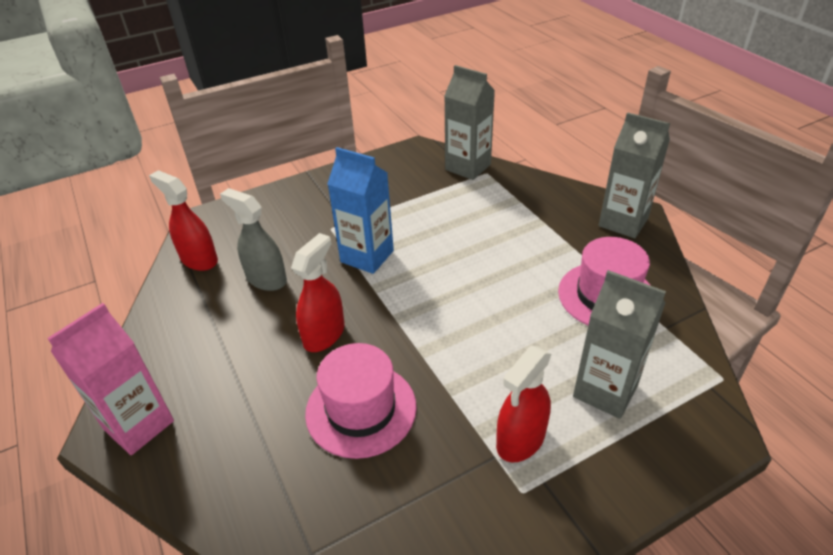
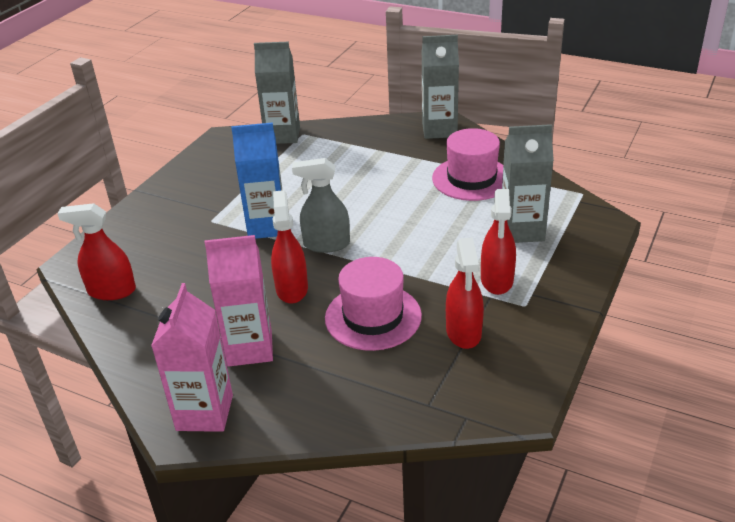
camera: 35 degrees left, 5 degrees down
(233, 379) = (250, 348): none -> pink carton
(266, 279) = (195, 277): grey spray bottle -> grey spray bottle (326, 244)
(426, 485) = (463, 332): none -> red spray bottle

